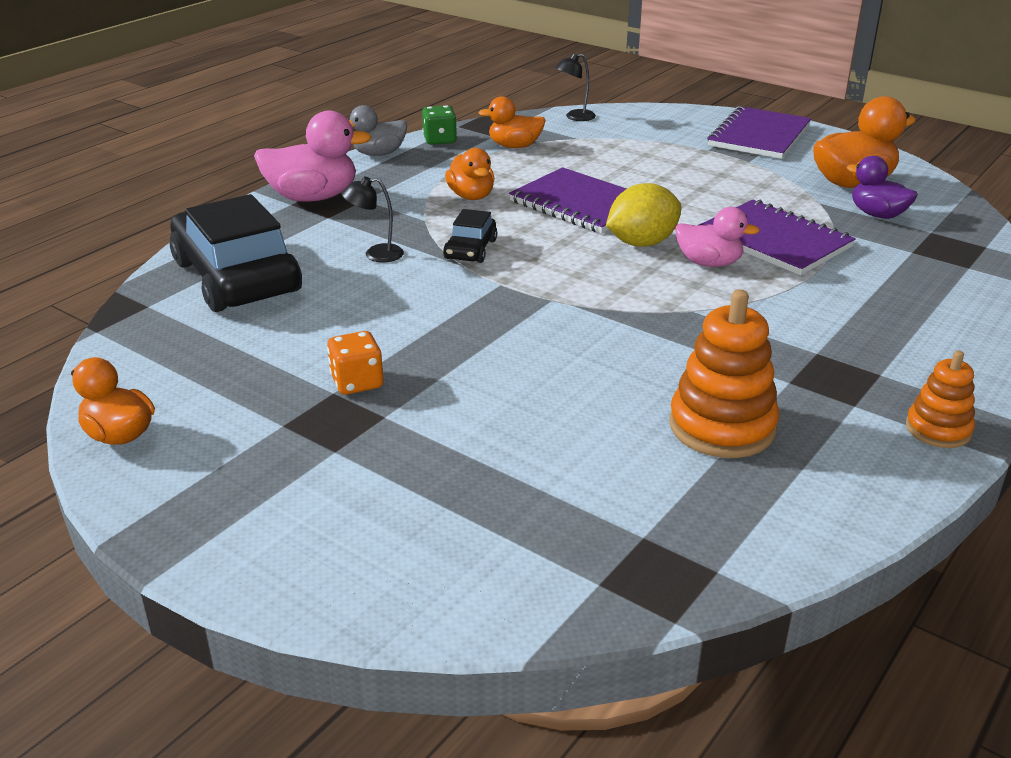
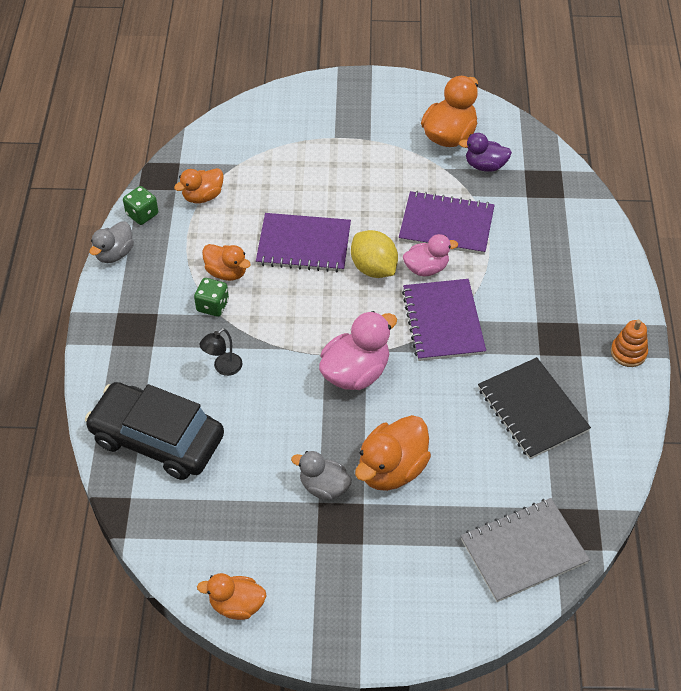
camera: 35 degrees left, 20 degrees up
(313, 197) = (120, 330): pink duck -> pink duck (355, 372)
(357, 382) = (324, 487): orange dice -> grey duck
(426, 212) = (212, 305): none -> green dice
(459, 402) = (392, 469): none -> orange duck
(470, 249) = (277, 330): black car -> none
(544, 562) = (523, 551): none -> grey notebook
(575, 117) = (213, 137): black lamp -> none
(642, 243) = (373, 268): yellow lemon -> yellow lemon turned 60 degrees counterclockwise
(722, 426) = (532, 409): orange stacking toy -> black notebook
(759, 136) = (355, 103): purple notebook -> purple notebook (443, 321)

